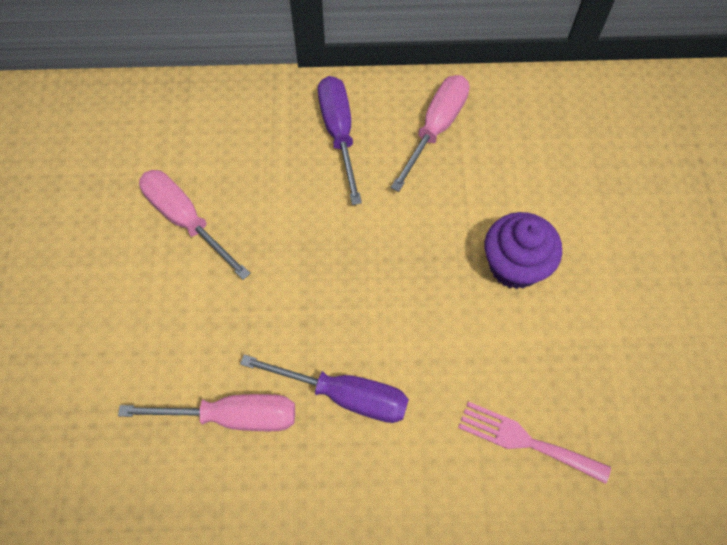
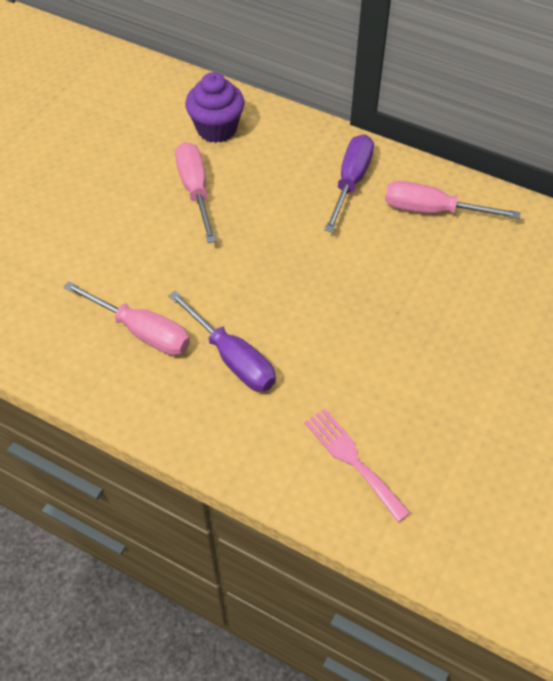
camera: 30 degrees right, 10 degrees down
(436, 128) = (432, 210): pink screwdriver -> pink screwdriver turned 135 degrees counterclockwise
(514, 266) = (430, 334): purple cupcake -> purple cupcake (216, 129)

